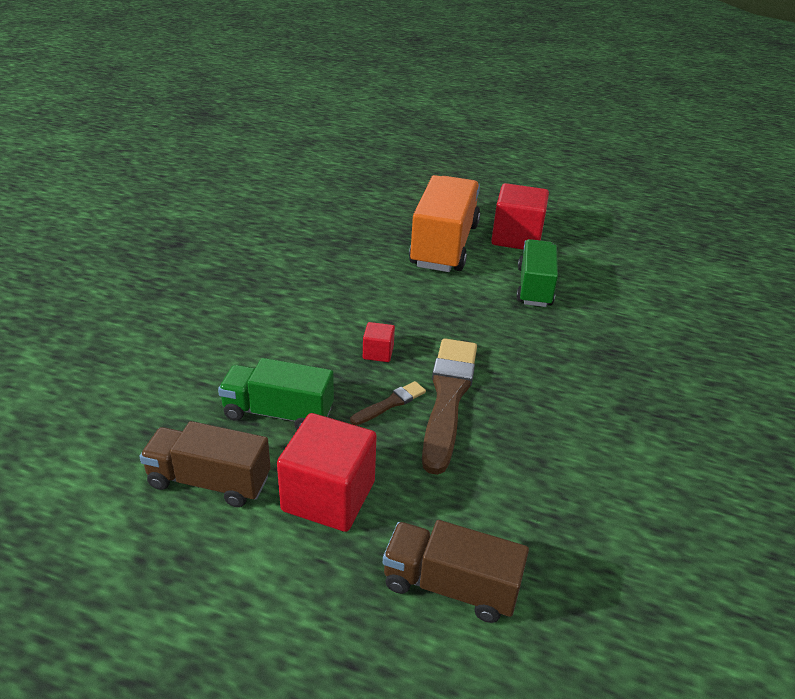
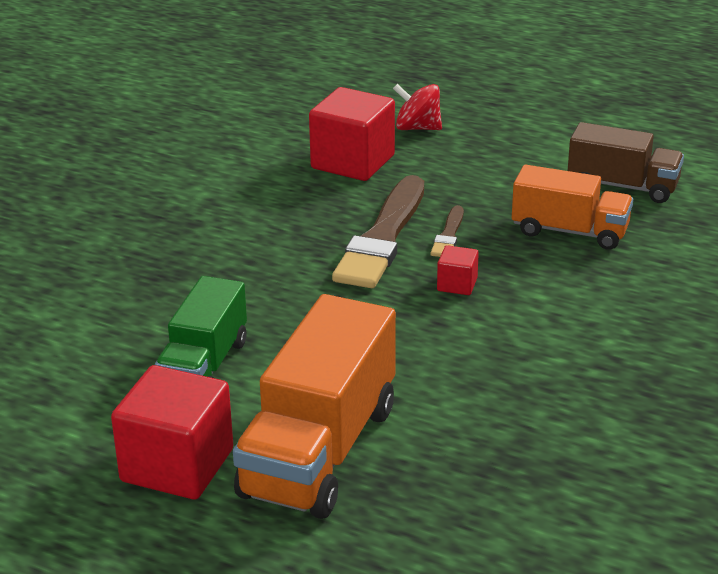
camera: 170 degrees left, 5 degrees down
(278, 413) = (570, 231): green truck -> orange truck
(328, 496) = (512, 174): red cube -> red cube (353, 162)
(390, 403) = (448, 235): brown brush -> brown brush turned 45 degrees counterclockwise
(450, 586) = (417, 128): brown truck -> red spinning top

